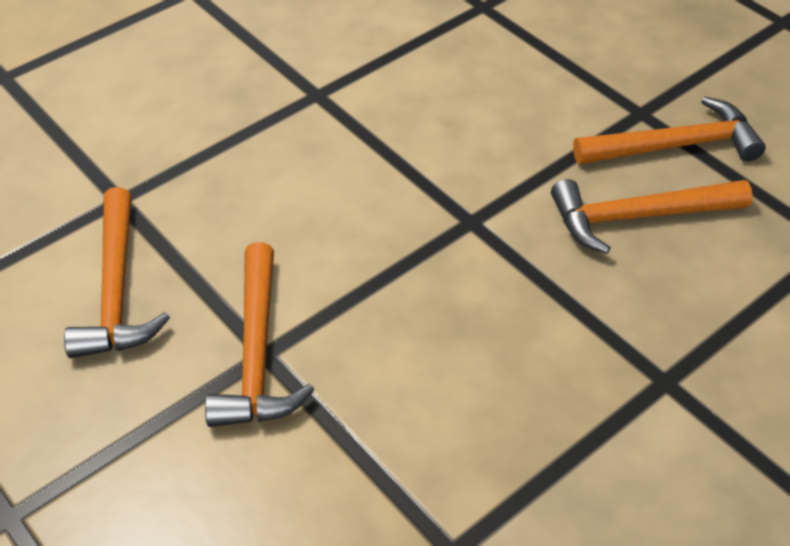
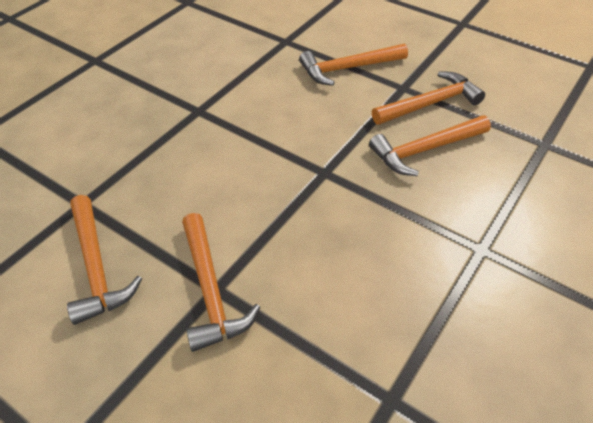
camera: 15 degrees left, 0 degrees up
(565, 67) = (348, 68): none -> orange hammer

